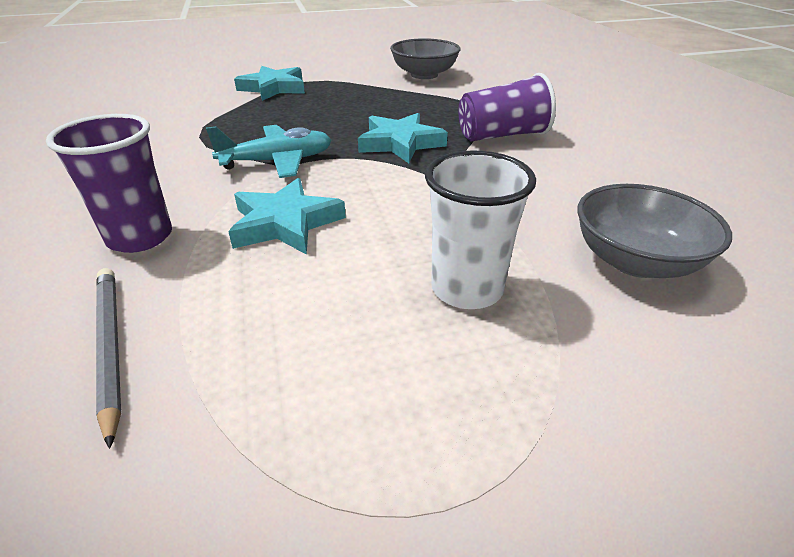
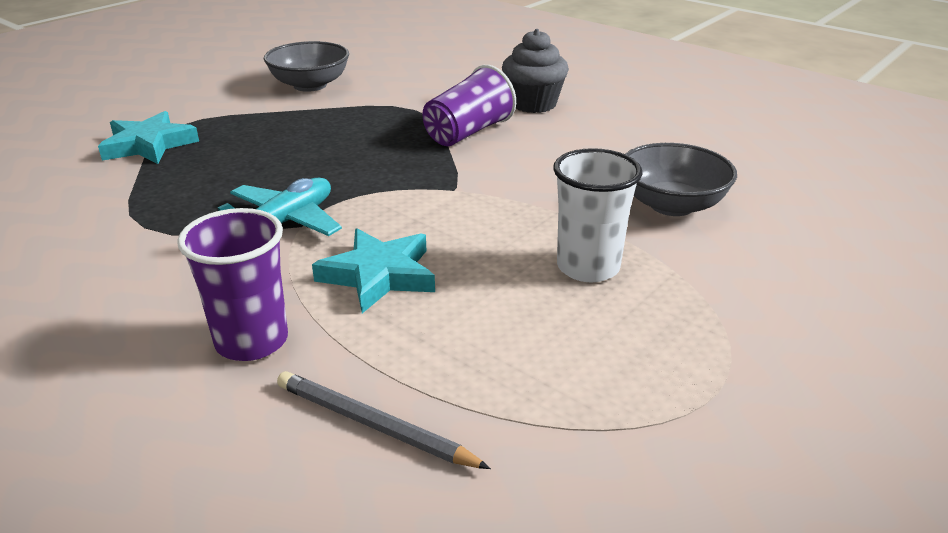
camera: 35 degrees left, 5 degrees down
(400, 143) = (384, 167): turquoise star -> none
(591, 128) = (533, 104): none -> grey cupcake

